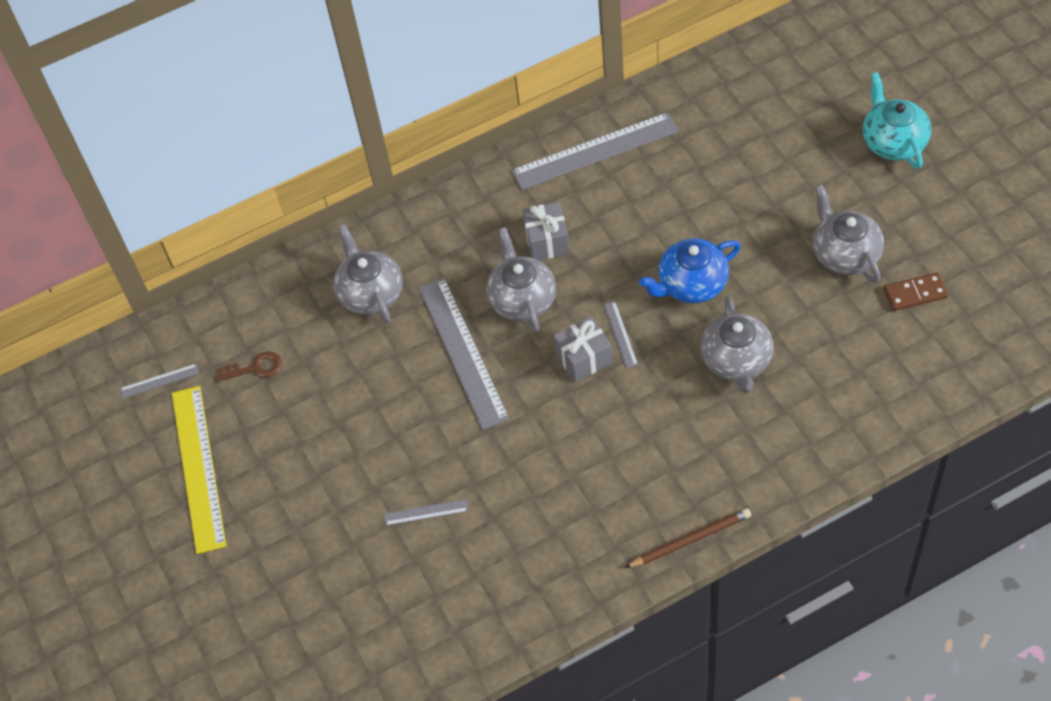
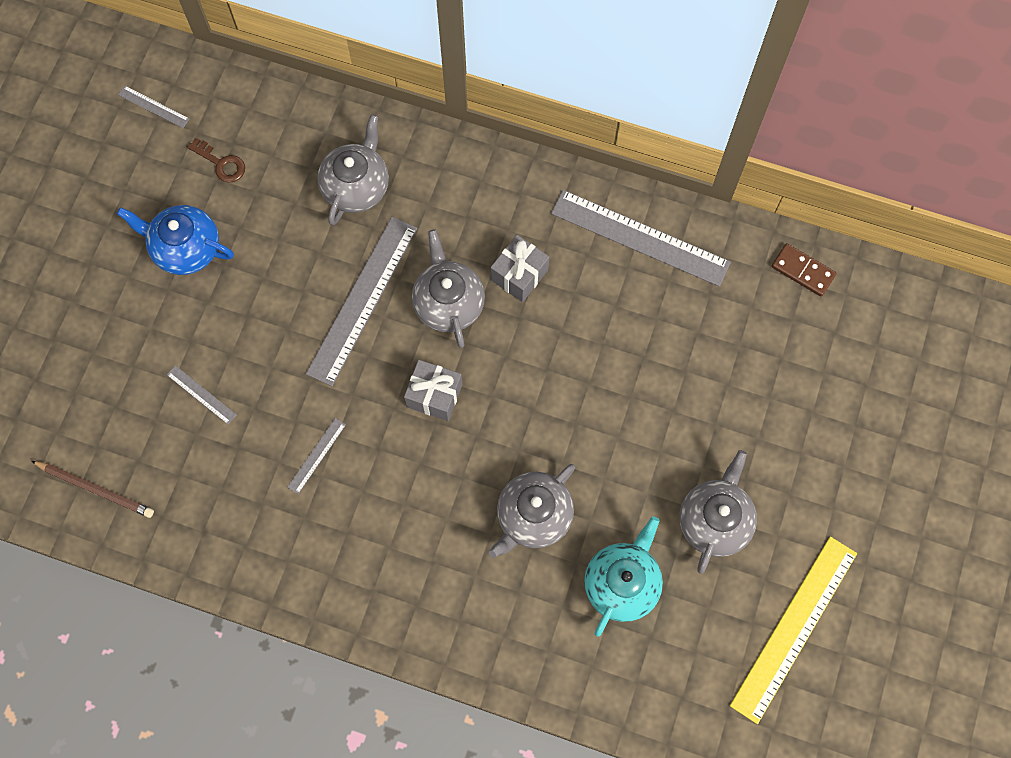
camera: 40 degrees right, 15 degrees up
(198, 468) = (105, 200): yellow ruler -> yellow ruler (794, 628)
(522, 299) = (448, 303): grey teapot -> grey teapot turned 45 degrees counterclockwise
(620, 334) = (481, 405): grey ruler -> grey ruler (316, 455)
(690, 540) = (339, 613): brown pencil -> brown pencil (95, 489)
(691, 284) = (576, 421): blue teapot -> blue teapot (185, 248)
(893, 142) = (868, 469): turquoise teapot -> turquoise teapot (622, 583)
(915, 293) = (725, 609): brown domino -> brown domino (803, 271)

